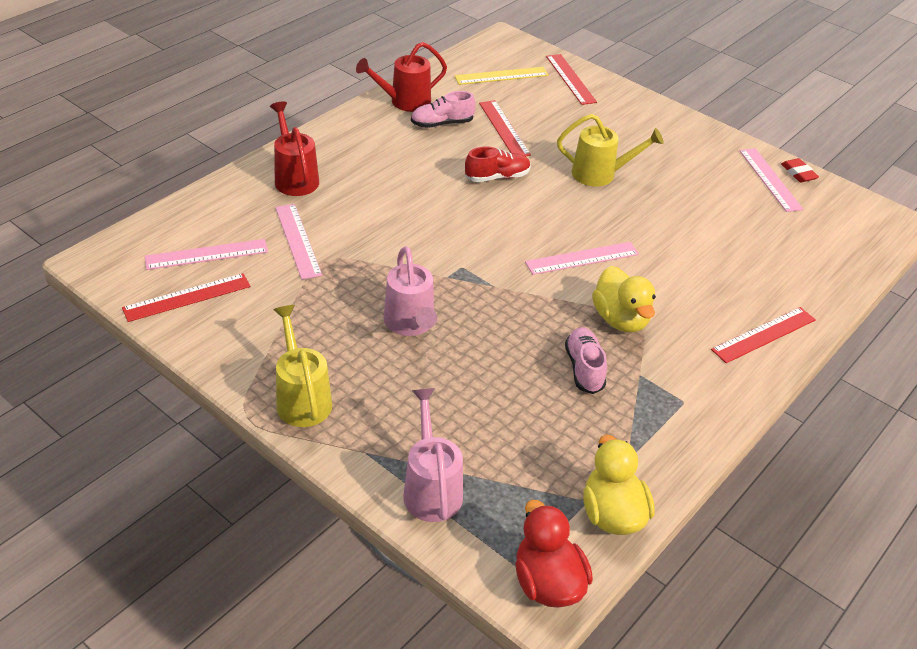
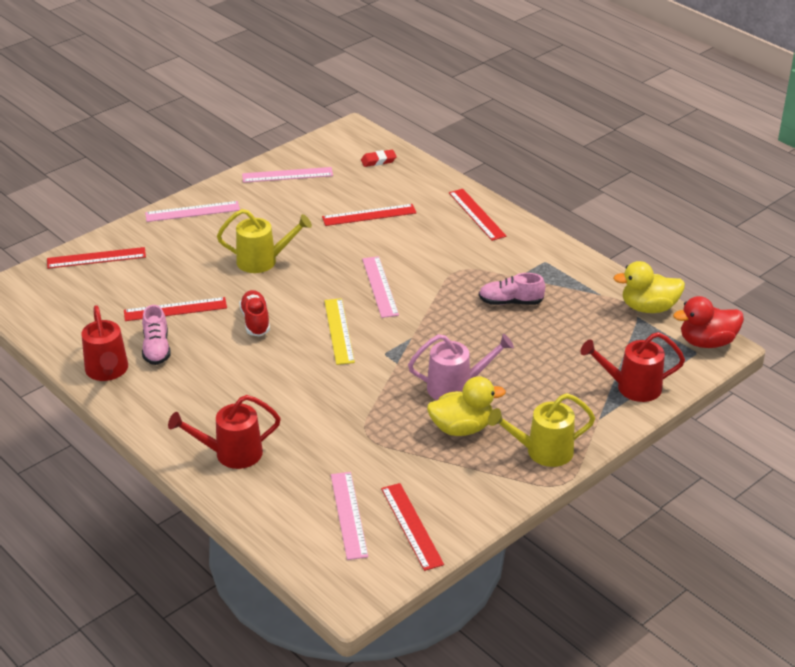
camera: 80 degrees left, 5 degrees down
(298, 240) = (335, 452): pink ruler -> pink ruler (192, 211)
(431, 488) = (631, 387): pink watering can -> red watering can
(501, 76) = (76, 301): yellow ruler -> yellow ruler (339, 331)
(600, 174) = (263, 261): yellow watering can -> yellow watering can turned 75 degrees clockwise
(620, 319) = (456, 277): yellow duck -> yellow duck (462, 428)
(719, 243) = (369, 215): none -> red ruler
(798, 173) = (281, 160): red eraser -> red eraser (378, 161)

